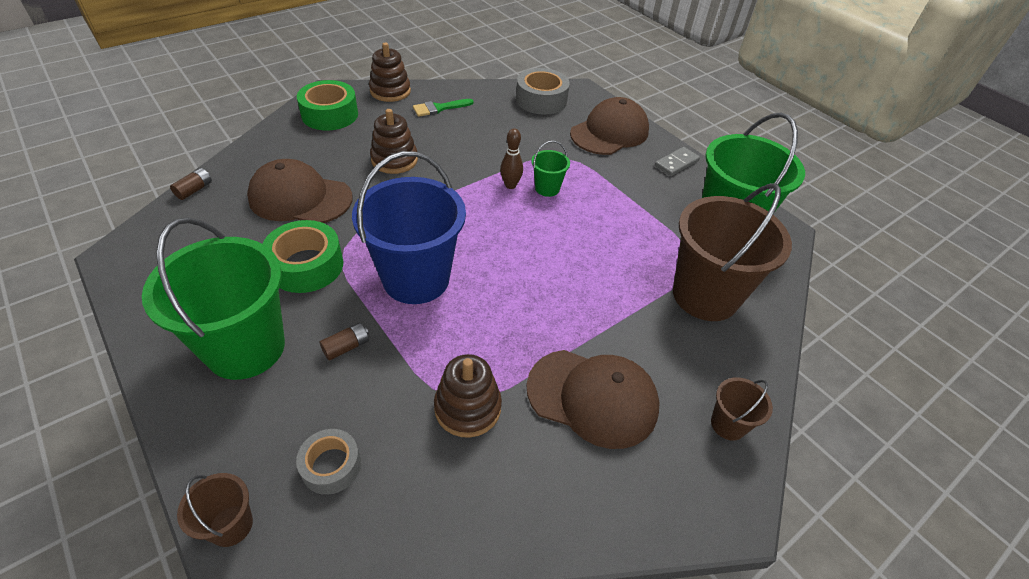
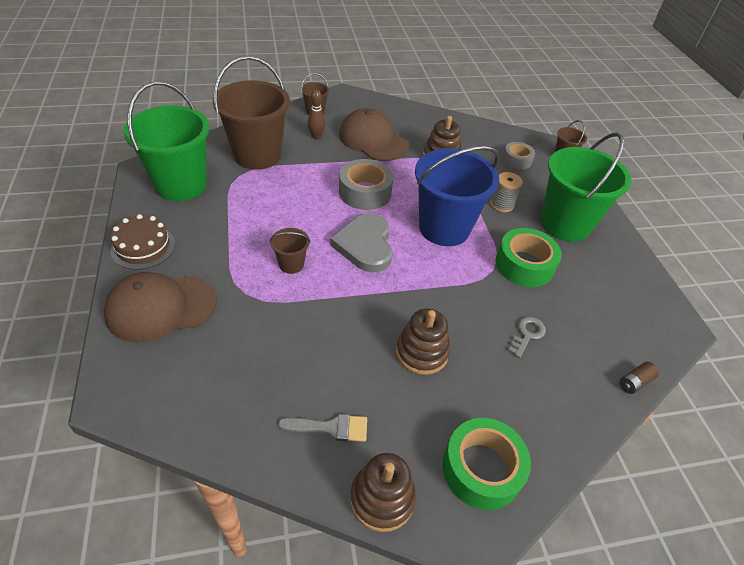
camera: 155 degrees left, 0 degrees up
(300, 198) = (527, 334): brown cap -> grey key
(346, 347) = (501, 204): brown battery -> grey spool
(439, 108) = (330, 427): green brush -> grey brush
(493, 228) = (365, 245): none -> grey heart
(510, 185) = (322, 279): brown bowling pin -> brown bowling pin (316, 137)
(541, 100) = (185, 394): grey tape -> grey tape (365, 192)
(547, 188) = (291, 264): green bucket -> brown bucket
(676, 163) = (143, 247): grey domino -> brown cake

